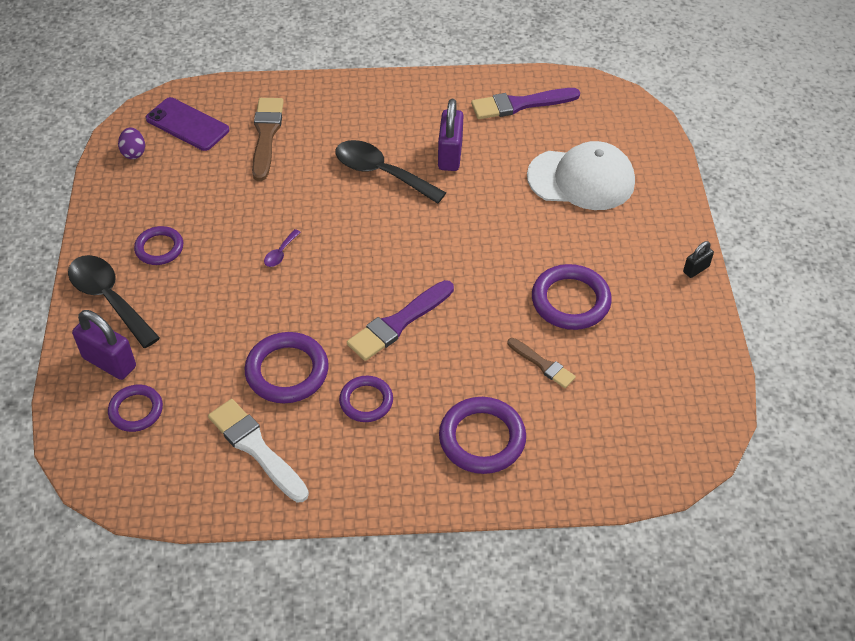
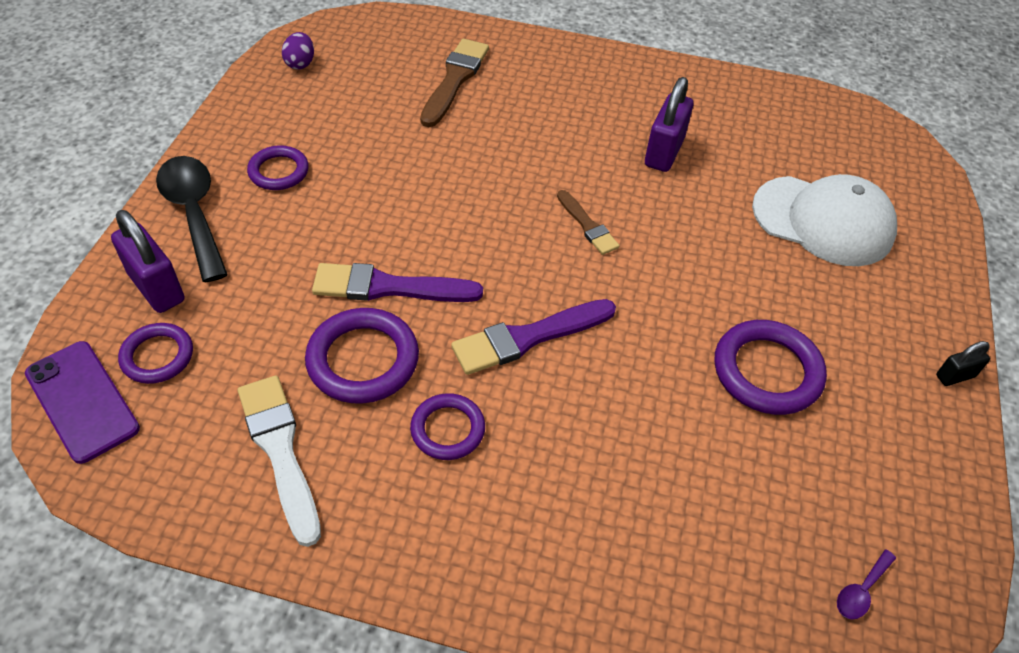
camera: 15 degrees right, 0 degrees up
(187, 124) = (372, 49): purple phone -> purple phone (82, 401)
(280, 253) = (416, 213): purple spoon -> purple spoon (861, 591)
(381, 173) = (572, 152): black spoon -> none
(482, 438) = (586, 530): purple ring -> none
(520, 104) = (769, 116): purple brush -> purple brush (389, 287)
(542, 364) = (703, 448): brown brush -> brown brush (587, 225)

